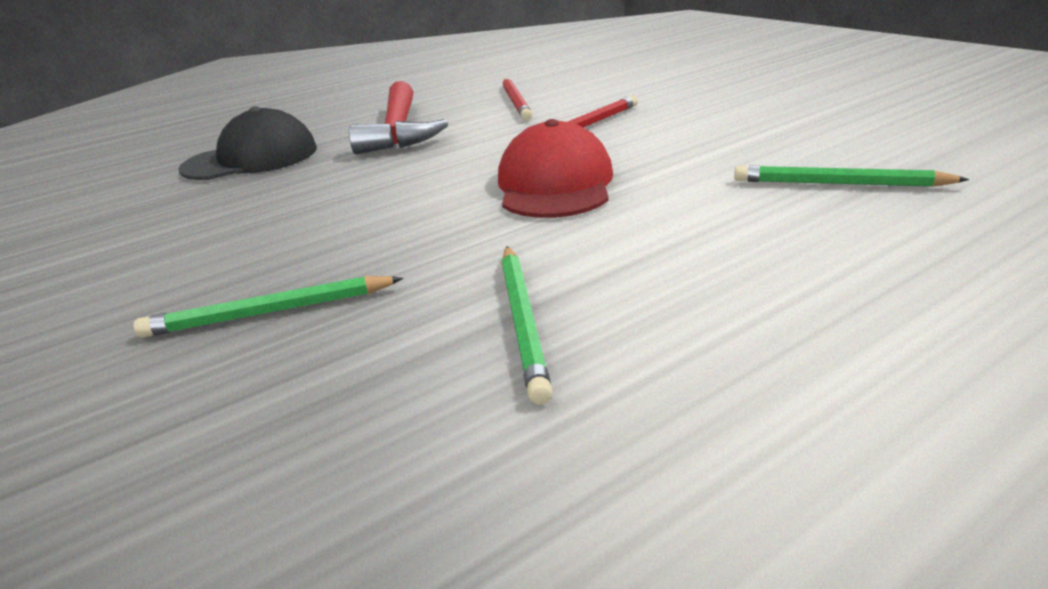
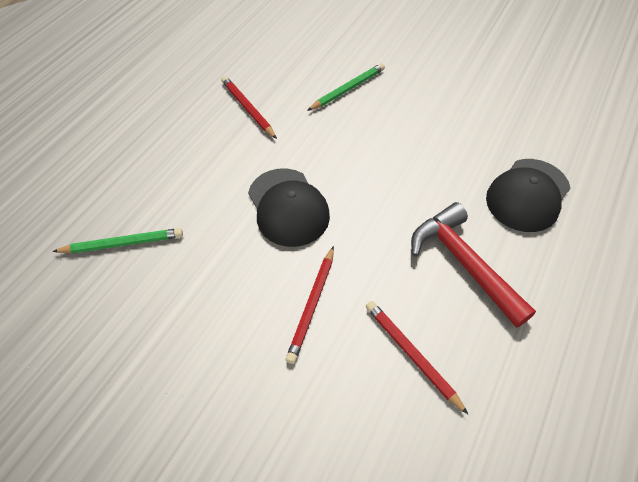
camera: 150 degrees right, 25 degrees up
(523, 321) = (248, 109): green pencil -> red pencil
(555, 184) = (288, 207): red cap -> black cap

